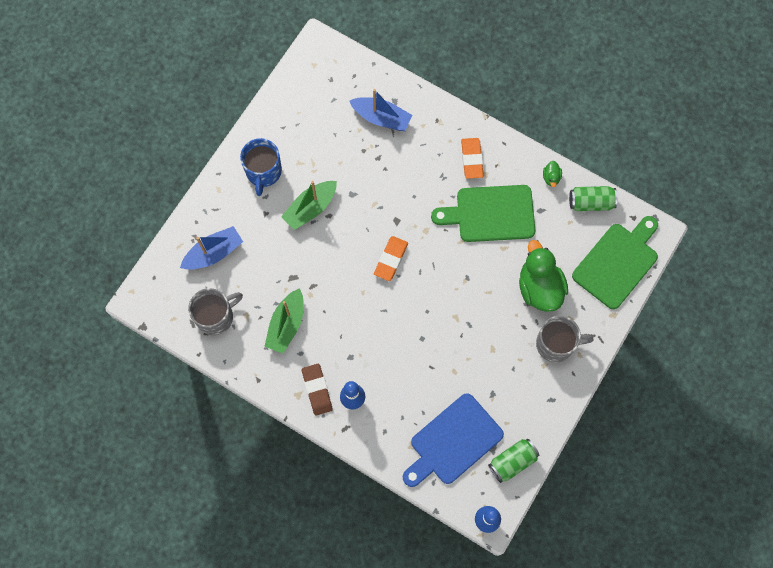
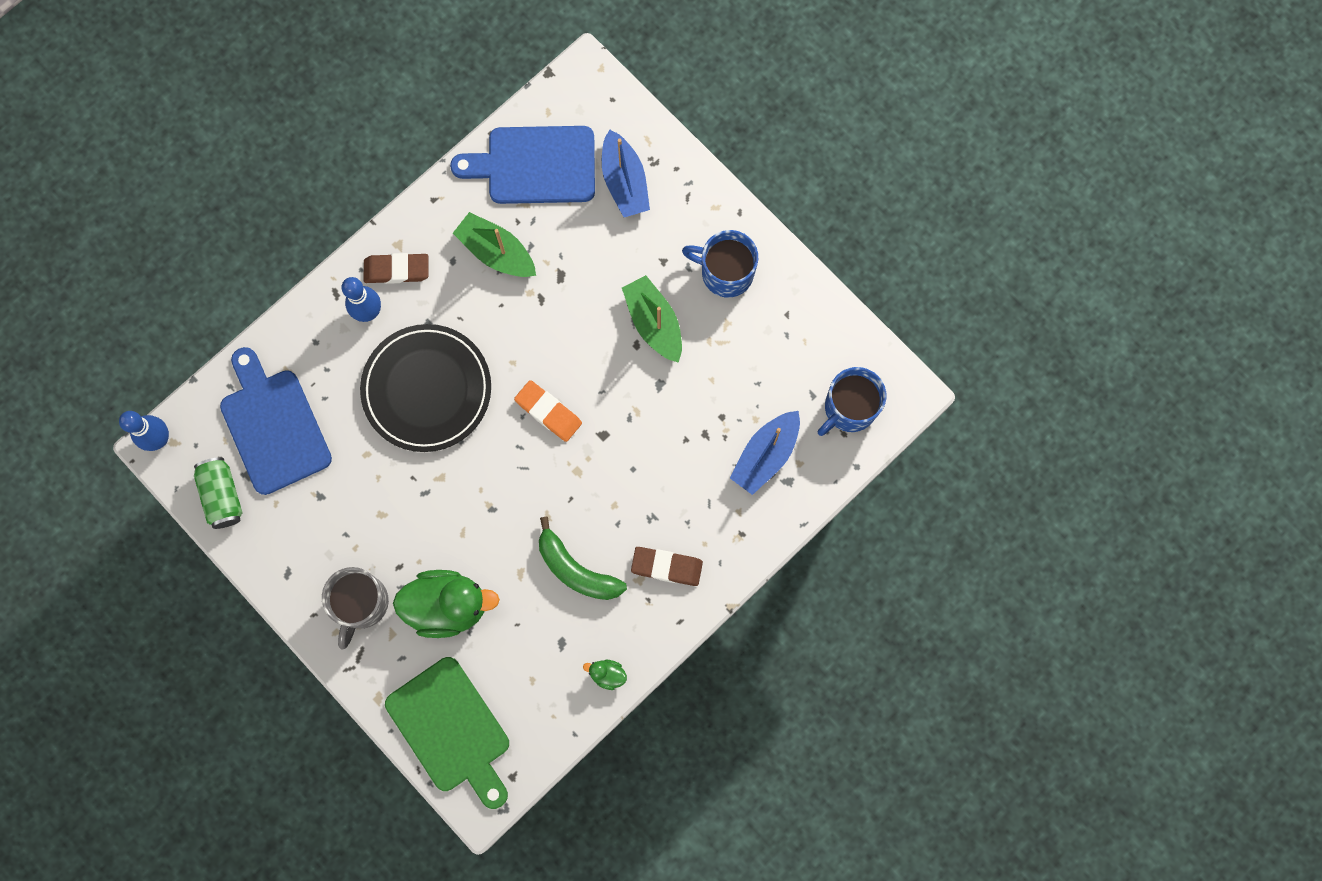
camera: 105 degrees right, 5 degrees up
(216, 316) = (535, 165): grey mug -> blue cutting board
(336, 76) = (849, 408): none -> blue mug
(397, 344) = (427, 389): none -> black plate
(472, 159) = (666, 567): orange eraser -> brown eraser
(490, 214) = (576, 569): green cutting board -> green banana
(591, 202) = (552, 720): green can -> none

